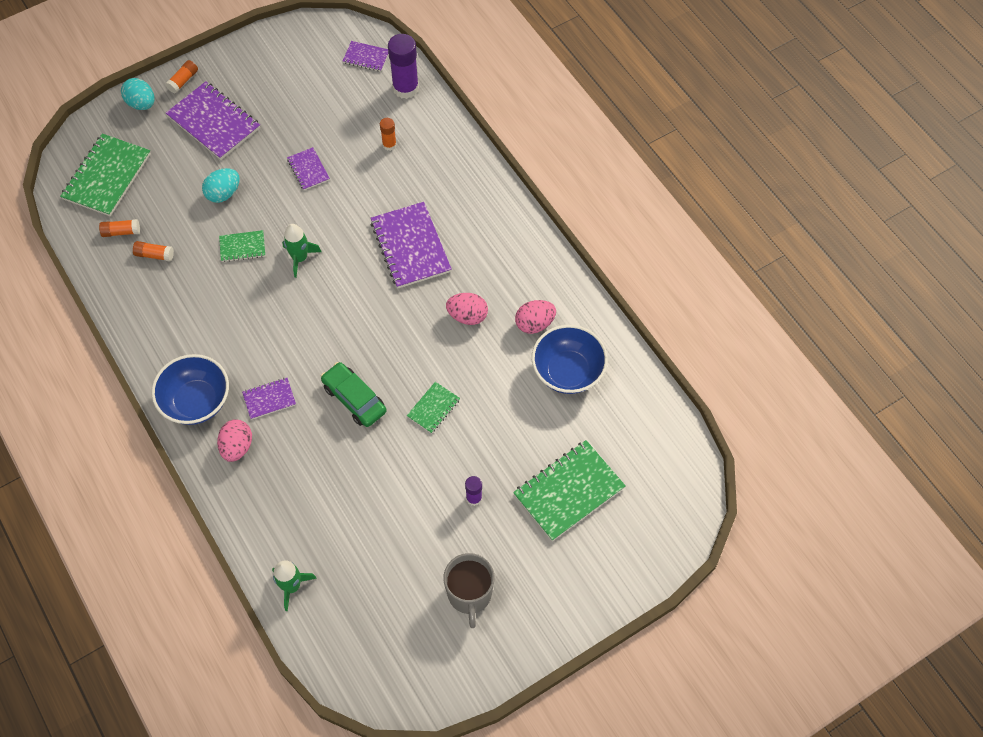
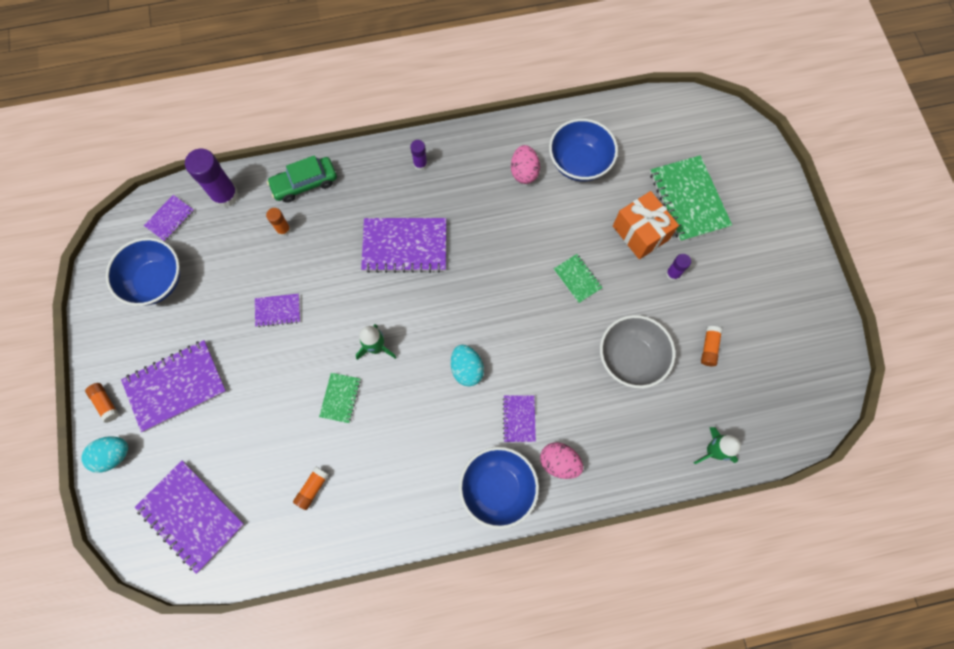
camera: 70 degrees left, 10 degrees up
(107, 176) = (191, 516): green notebook -> purple notebook
(121, 232) = (269, 517): orange glue stick -> orange glue stick (709, 348)
(223, 193) = (269, 399): turquoise egg -> turquoise egg (466, 369)
(303, 71) = (156, 281): none -> blue bowl
(354, 399) = (545, 342): green car -> green car (304, 183)
(365, 482) = (630, 358): none -> grey bowl
(467, 316) = (496, 222): pink egg -> none
(469, 594) = (759, 305): grey mug -> none
(504, 230) = (420, 164): none -> purple glue stick
(509, 453) = (640, 233): none -> orange gift

